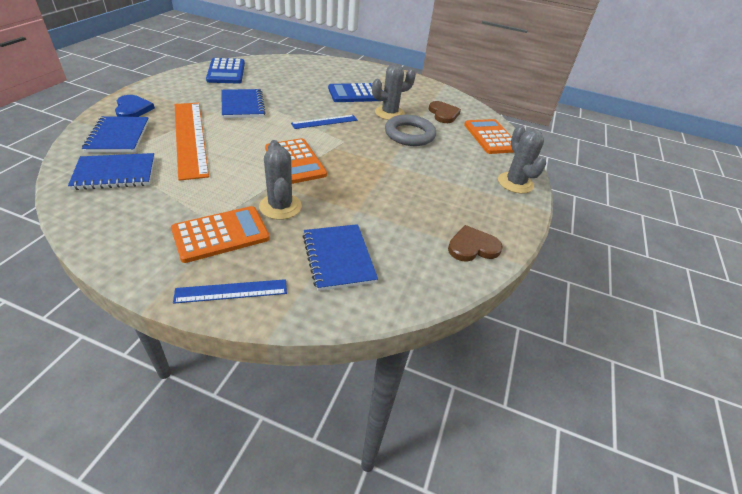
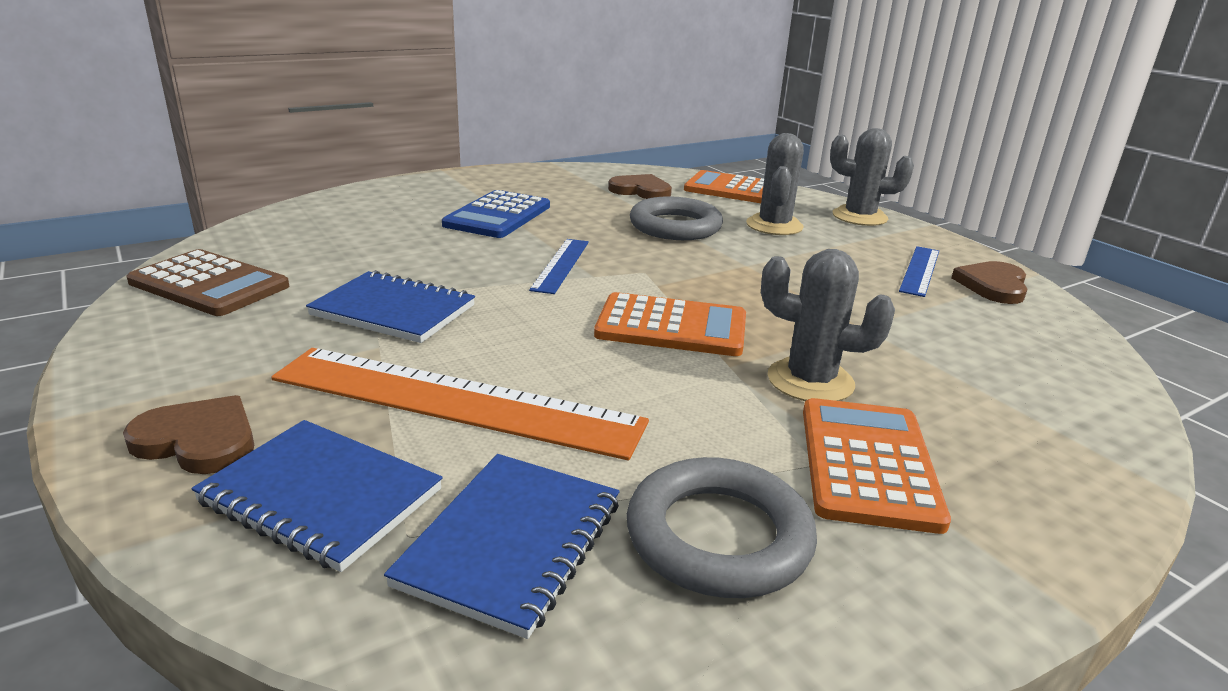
camera: 50 degrees left, 15 degrees down
(133, 109) = (198, 440): blue heart -> brown heart
(144, 210) = (718, 536): none -> grey ring
(226, 72) = (209, 284): blue calculator -> brown calculator
(231, 291) = (1054, 500): blue ruler -> blue ruler (920, 270)
(338, 258) = (987, 378): blue notebook -> none
(389, 113) = (595, 217): grey cactus -> grey cactus (774, 226)

